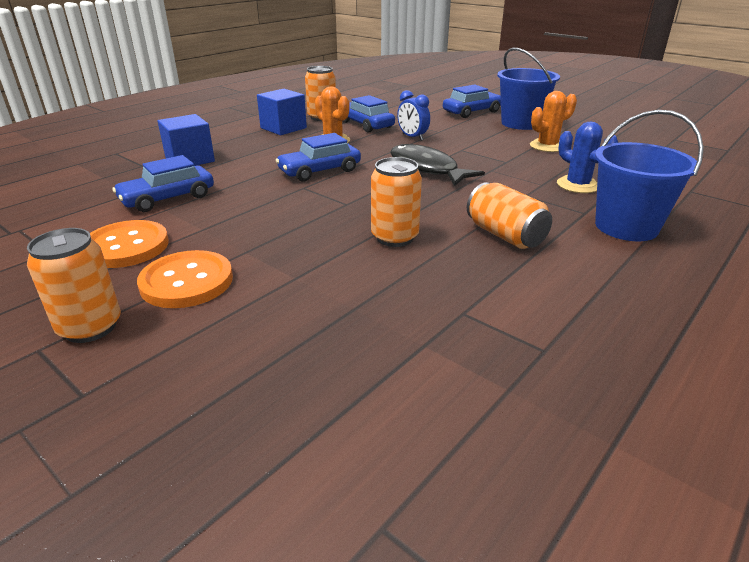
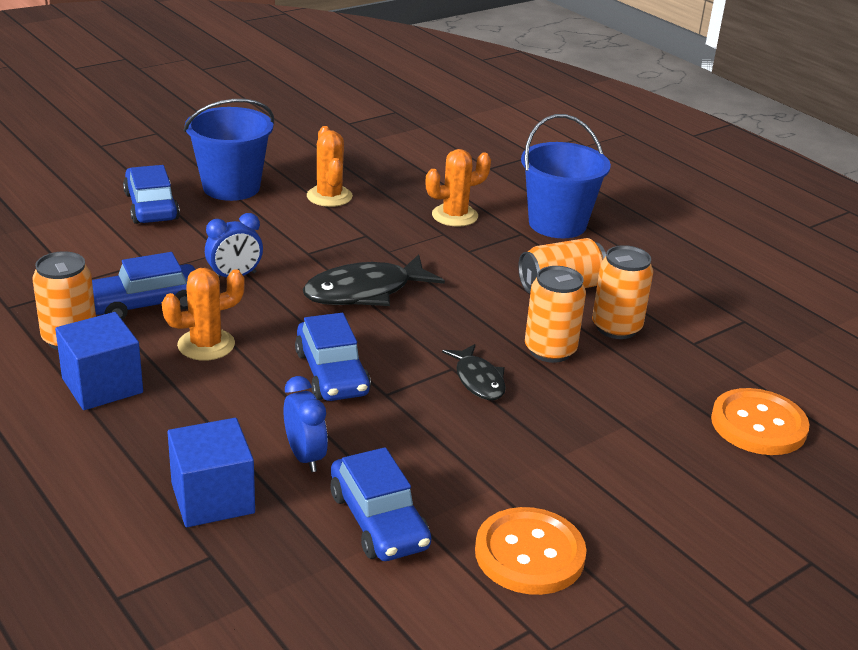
camera: 80 degrees left, 0 degrees up
(90, 327) = (709, 568): orange can -> orange can (616, 328)
(187, 281) = (625, 500): orange button -> orange button (758, 425)
(229, 174) = (305, 457): none -> blue clock
(334, 213) = (478, 380): none -> black fish
(577, 185) = (454, 216): blue cactus -> orange cactus

